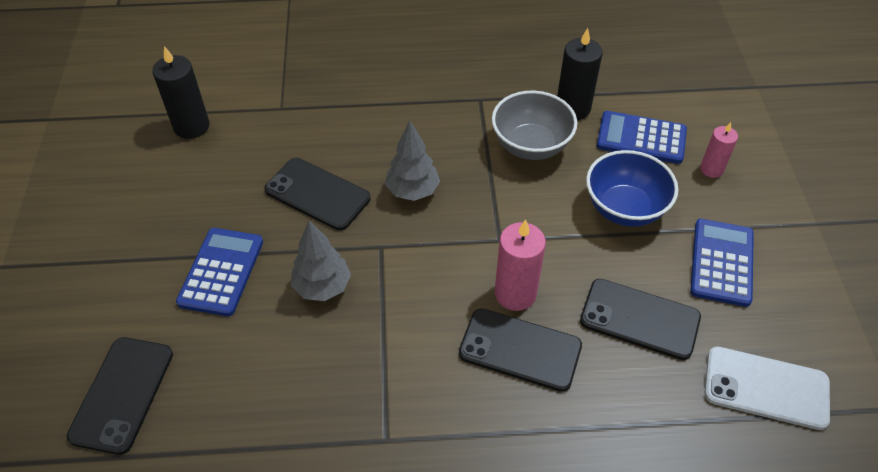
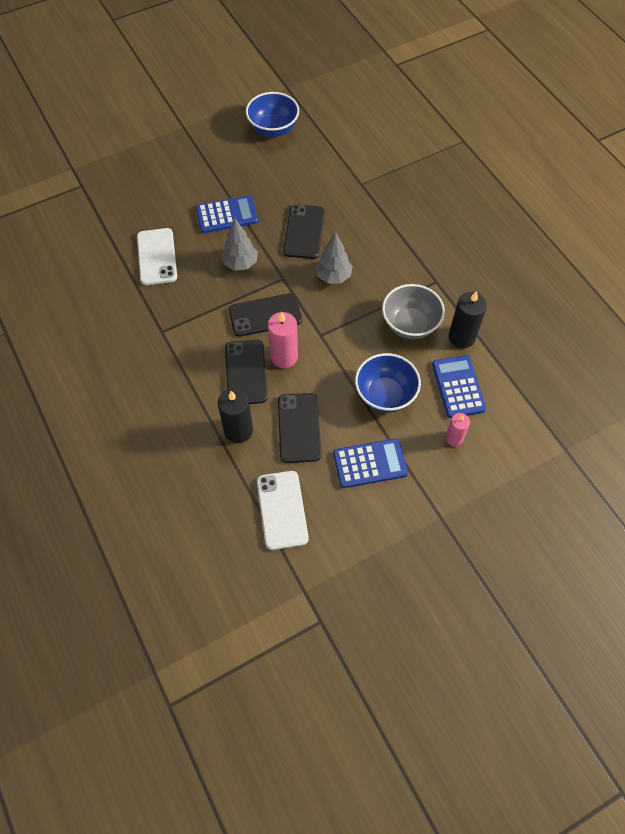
camera: 65 degrees right, 10 degrees up
(108, 160) = (273, 129): none -> blue bowl
(122, 394) = (137, 213): black phone -> black phone (265, 315)
(191, 126) = (320, 150): black candle -> black candle (238, 430)
(234, 395) = (157, 257): none -> white phone

